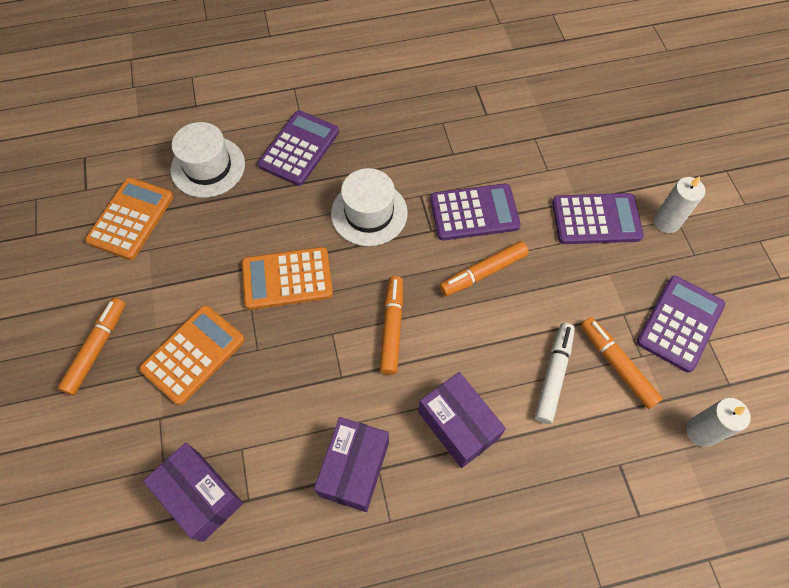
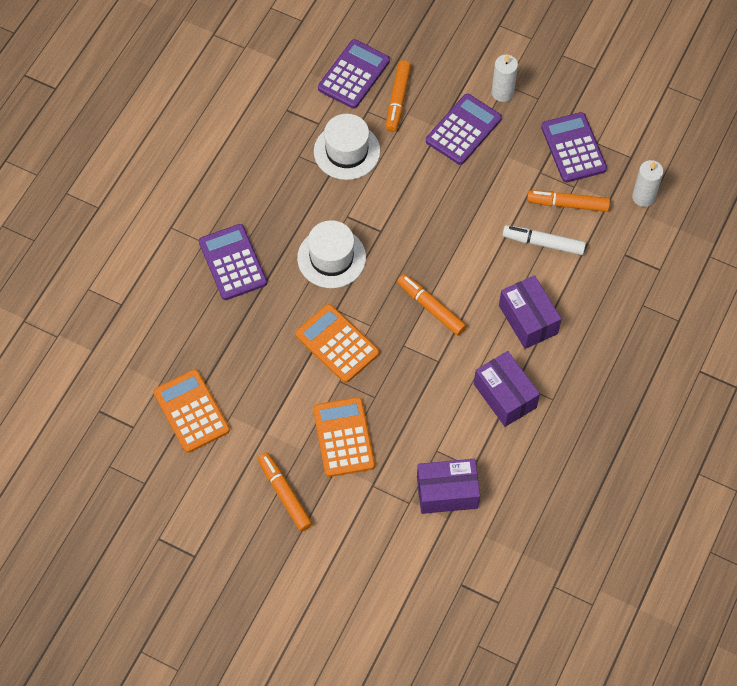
camera: 50 degrees left, 0 degrees up
(208, 167) = (191, 332): white hat -> white hat (347, 151)
(287, 279) = (337, 344): orange calculator -> orange calculator turned 105 degrees clockwise
(458, 425) = (528, 319): purple box -> purple box turned 60 degrees clockwise
(474, 213) = (391, 195): purple calculator -> purple calculator (354, 75)
(483, 272) = (440, 225): orange marker -> orange marker (398, 100)
(553, 375) = (543, 243): white marker -> white marker turned 45 degrees counterclockwise

